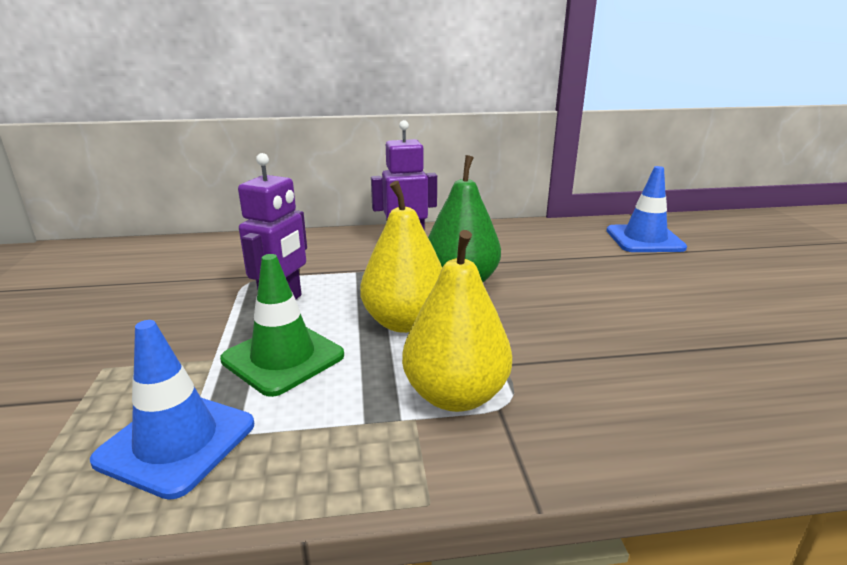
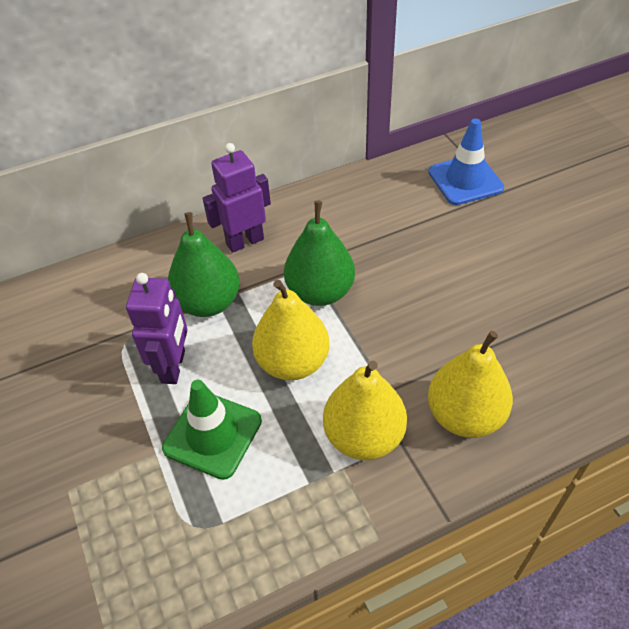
camera: 15 degrees left, 25 degrees up
(176, 442) = (183, 543): blue traffic cone -> none
(346, 271) = (208, 302): none -> green pear
(596, 405) = (464, 415): none -> yellow pear

